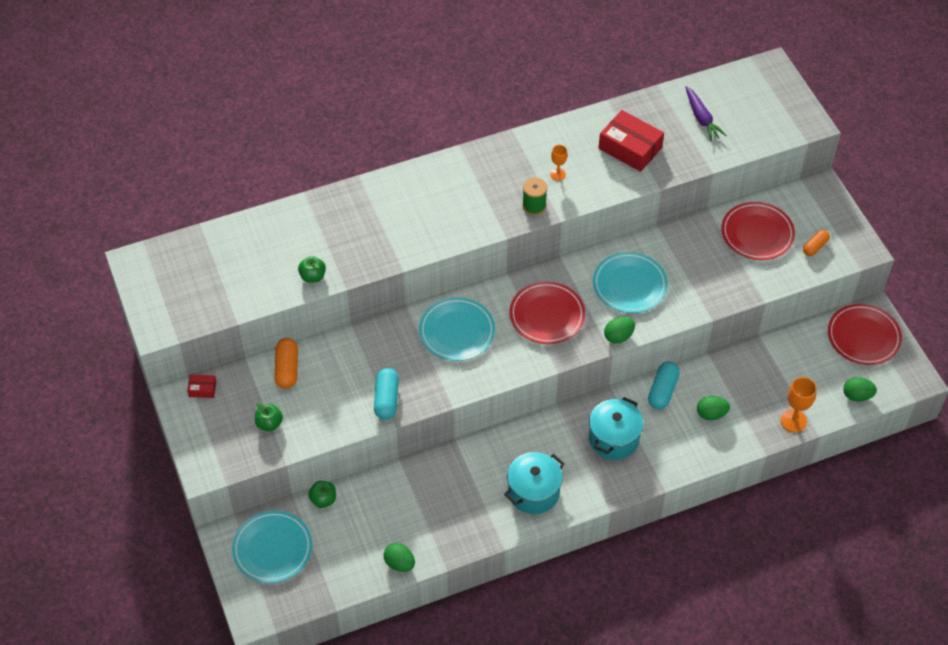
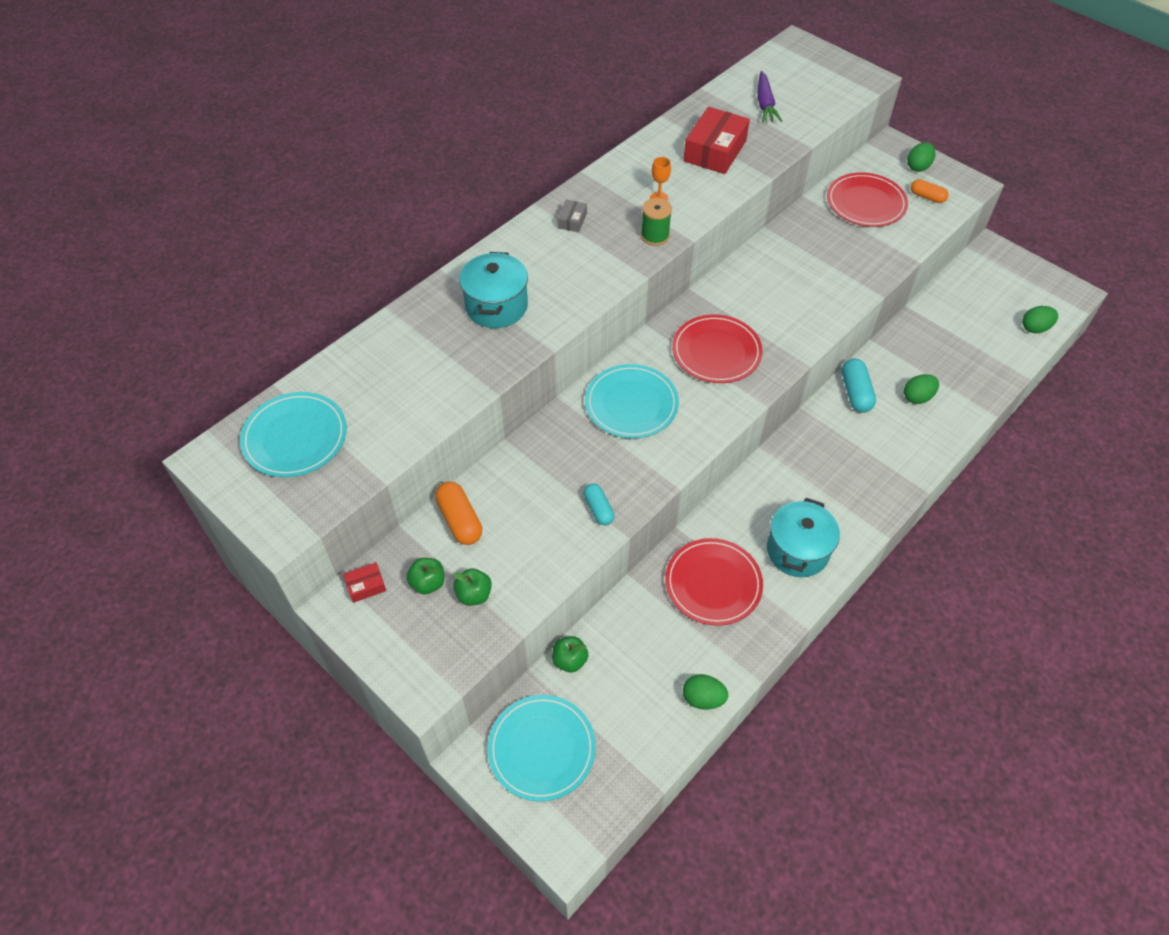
camera: 25 degrees left, 0 degrees up
(313, 276) = (449, 395): green apple -> green apple (428, 583)
(386, 399) = (598, 509): turquoise capsule -> turquoise capsule, size x0.66
(479, 170) = (572, 221): none -> grey box
(614, 438) = (841, 460): turquoise pot -> turquoise pot (496, 306)
(618, 336) = (804, 346): green egg -> green egg (918, 167)
(629, 285) = (779, 292): turquoise plate -> turquoise plate (295, 437)
(630, 148) = (715, 151): red box -> red box turned 75 degrees counterclockwise
(701, 118) = (765, 104): purple carrot -> purple carrot turned 45 degrees clockwise
(793, 421) = (997, 373): orange goblet -> none
(815, 247) = (927, 197): orange capsule -> orange capsule turned 75 degrees counterclockwise
(863, 336) = (1000, 273): red plate -> red plate (713, 583)

